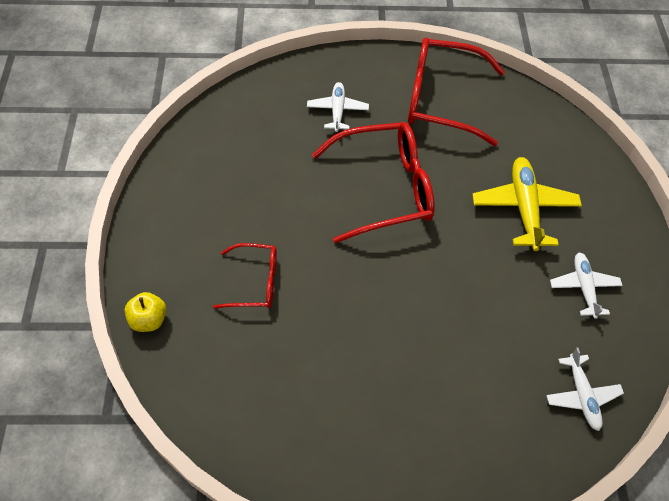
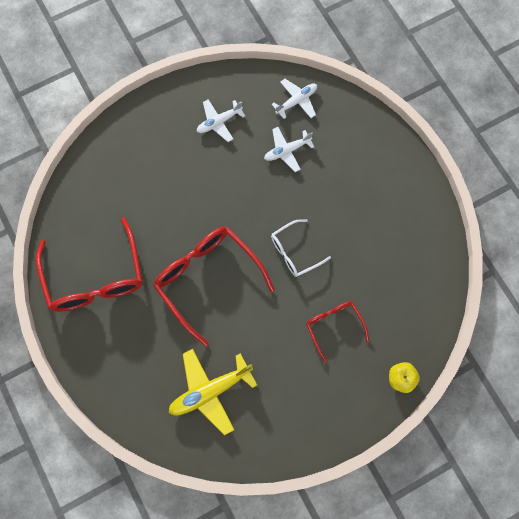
camera: 115 degrees left, 15 degrees up
(337, 110) = (149, 352): white plane -> white plane (287, 151)
(368, 286) = (294, 252): none -> white glasses
(524, 207) = (172, 179): yellow plane -> yellow plane (210, 391)

